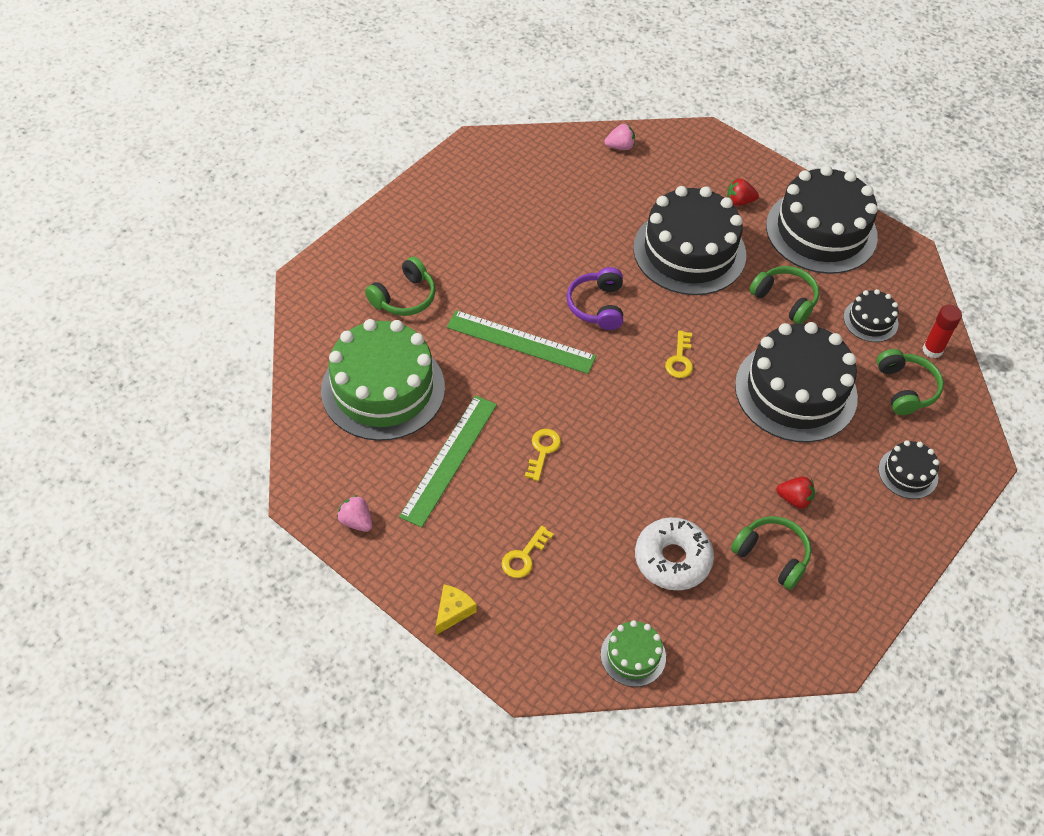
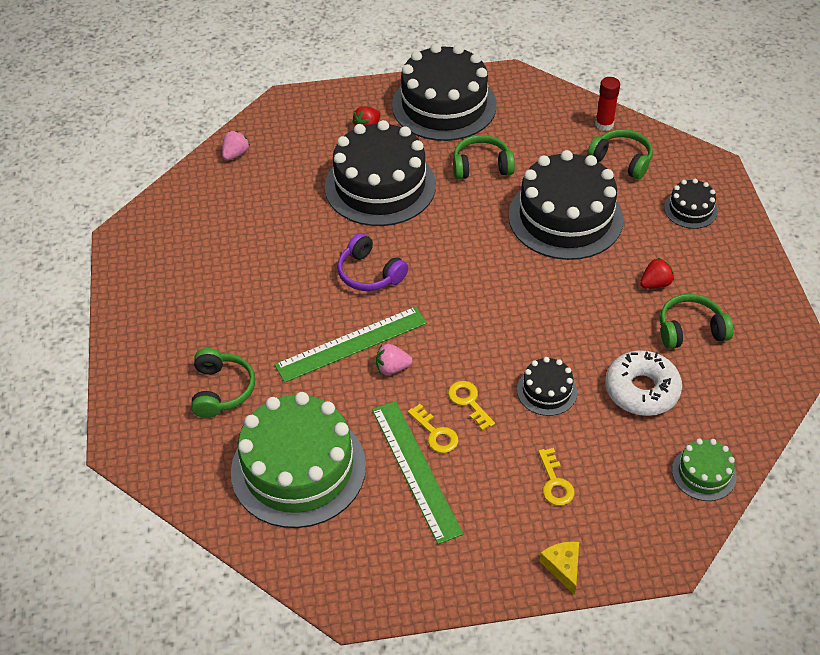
camera: 45 degrees left, 5 degrees down
(356, 521) = (412, 579): pink strawberry -> pink strawberry (392, 368)
(680, 359) = (471, 260): yellow key -> yellow key (435, 433)
(870, 320) = (547, 136): black cake -> black cake (546, 391)

